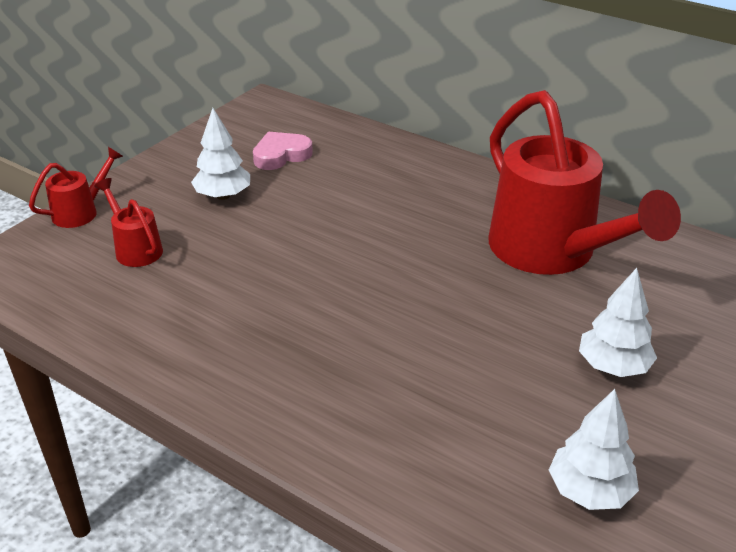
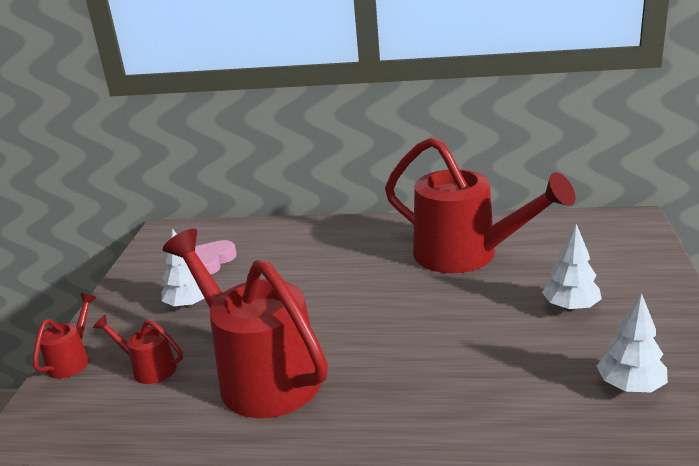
camera: 25 degrees left, 10 degrees down
(225, 299) = (260, 374): none -> red watering can

